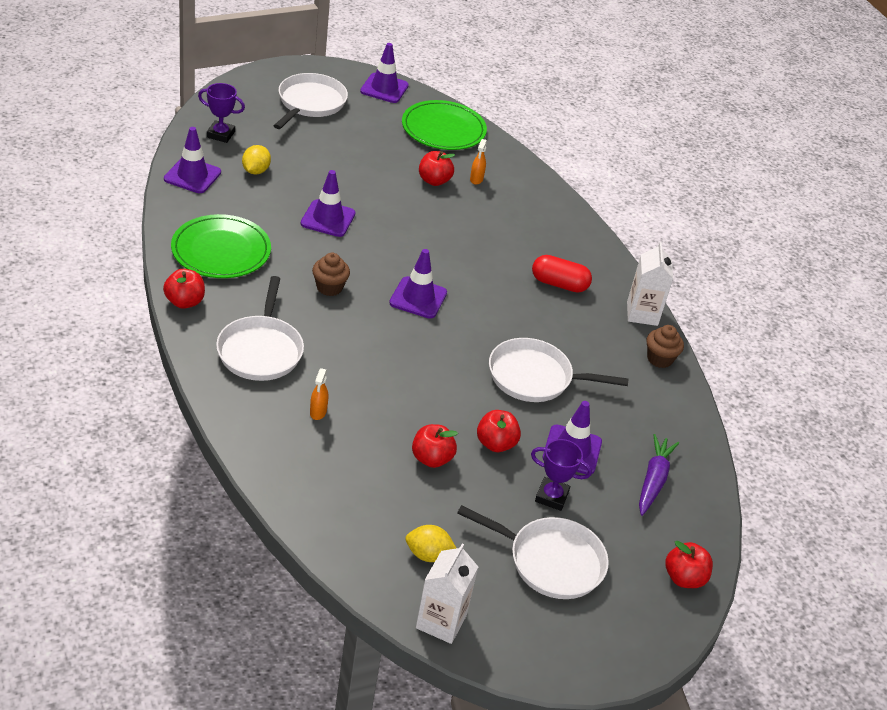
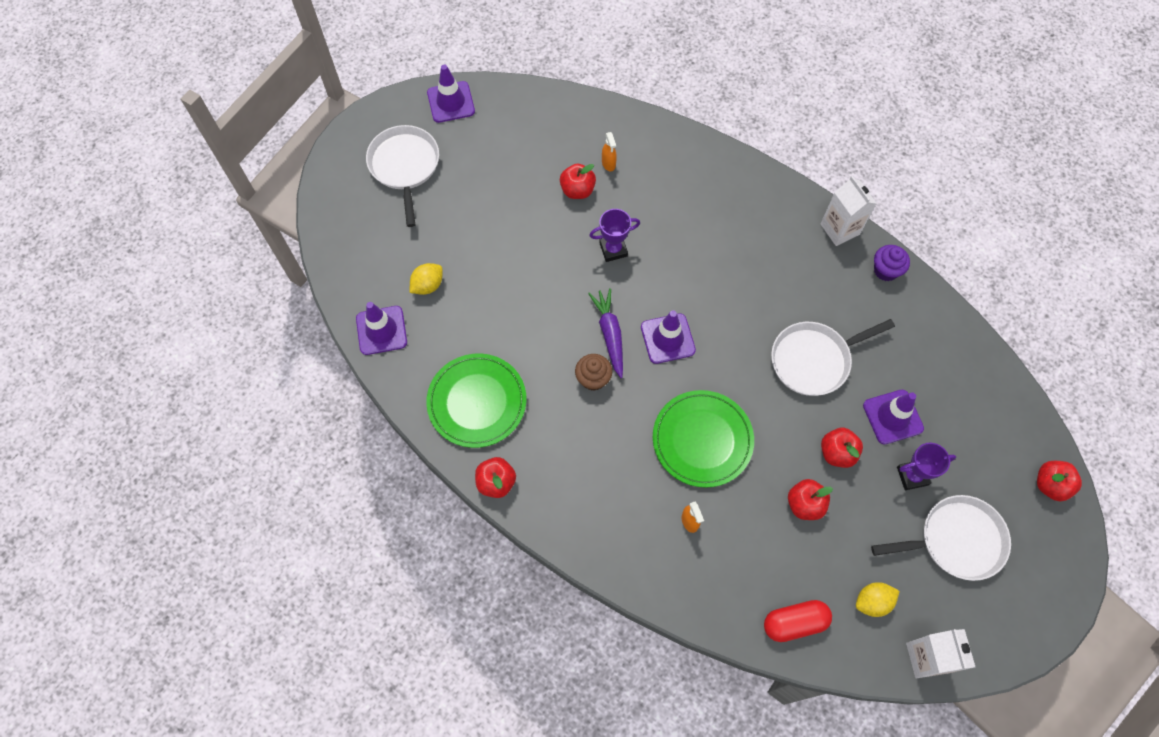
camera: 25 degrees left, 25 degrees up
(221, 134) = (363, 261): purple trophy -> purple trophy (613, 249)
(255, 171) = (428, 285): yellow lemon -> yellow lemon turned 60 degrees clockwise
(261, 350) = (596, 489): white pan -> none
(328, 219) = (530, 299): purple traffic cone -> none
(443, 129) = (537, 120): green plate -> green plate (702, 440)
(559, 284) = (758, 241): red capsule -> red capsule (794, 623)
(653, 480) = (967, 404): purple carrot -> purple carrot (610, 334)
(659, 359) = (885, 270): brown cupcake -> purple cupcake

